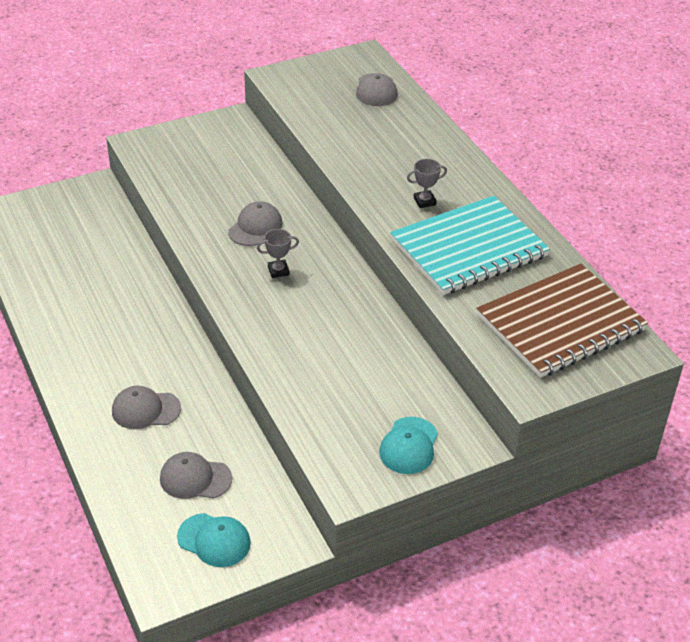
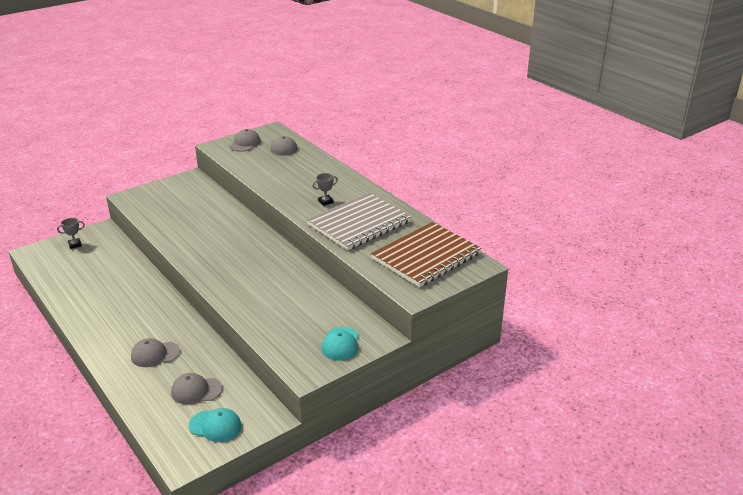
camera: 10 degrees left, 10 degrees down
(255, 227) = (215, 234): grey cap -> grey cap (245, 143)
(278, 271) = (235, 256): grey trophy -> grey trophy (75, 245)
(469, 248) = (359, 223): turquoise notebook -> grey notebook

